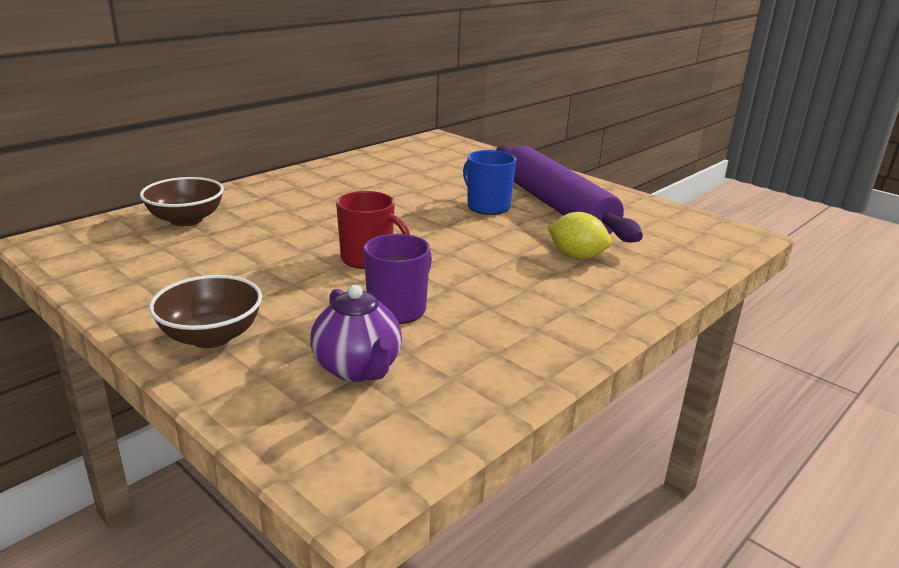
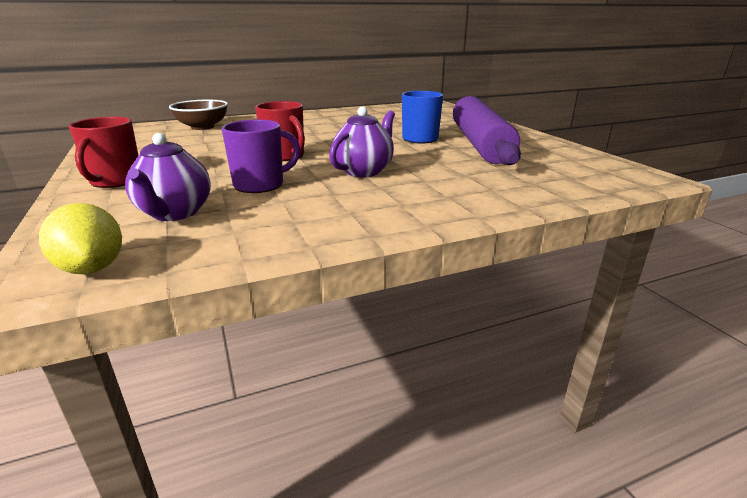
camera: 25 degrees right, 0 degrees up
(211, 336) = (115, 181): brown bowl -> red mug
(484, 268) = (364, 171): none -> purple teapot
(576, 256) = (455, 173): yellow lemon -> yellow lemon (92, 268)

